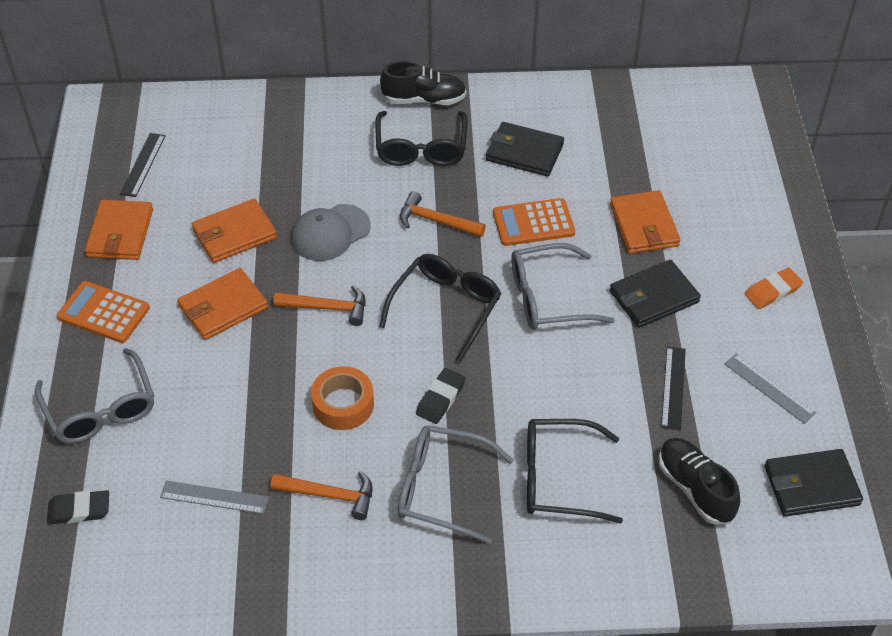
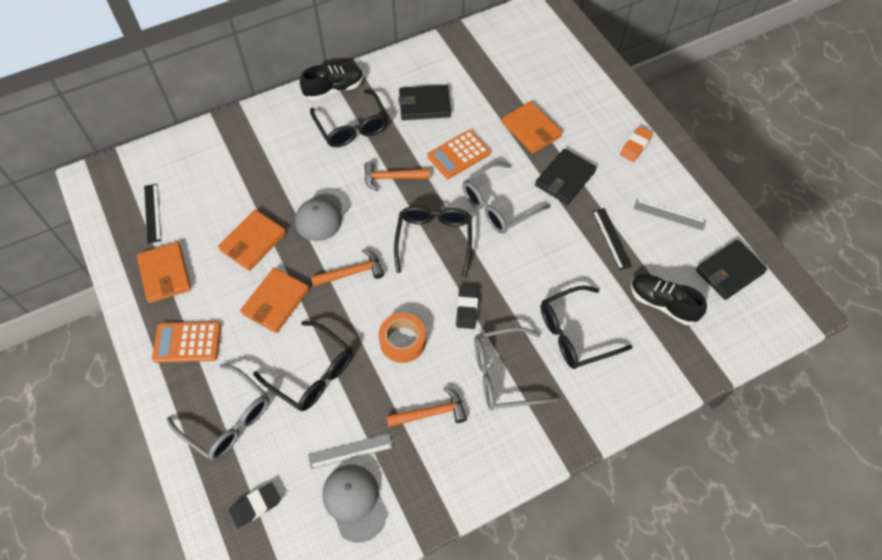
camera: 25 degrees left, 10 degrees up
(187, 553) = (354, 502): none -> grey cap
(219, 398) = (312, 373): none -> black glasses

